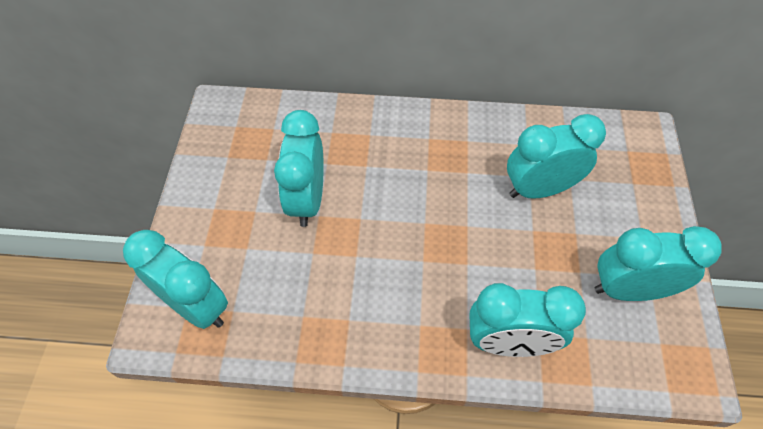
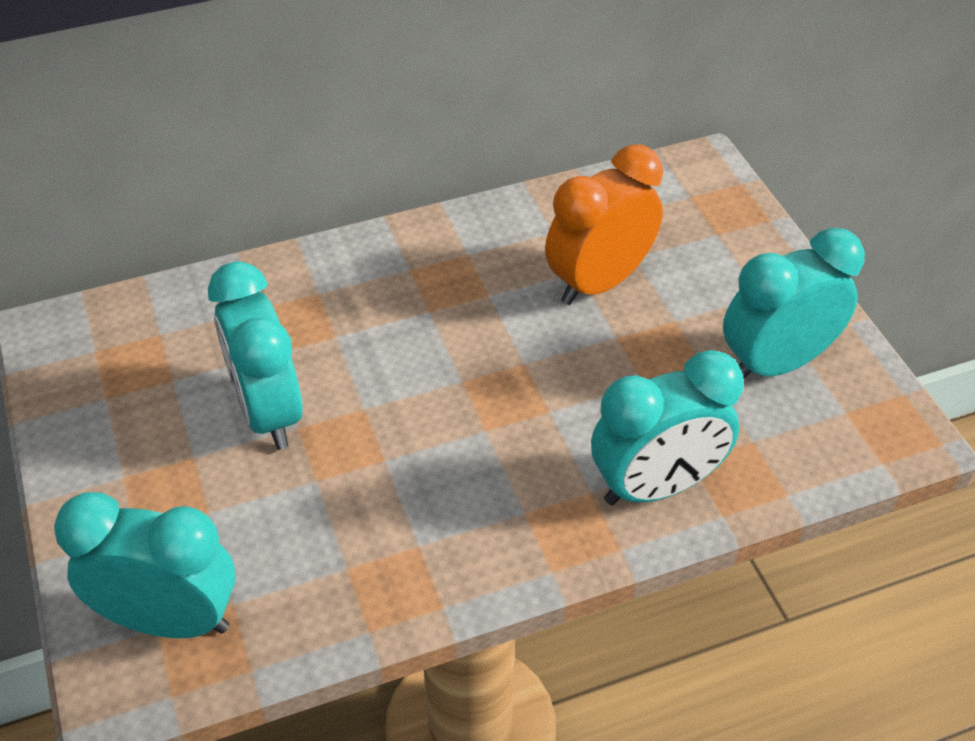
camera: 25 degrees left, 10 degrees down
(539, 189) = (599, 282): turquoise clock -> orange clock

